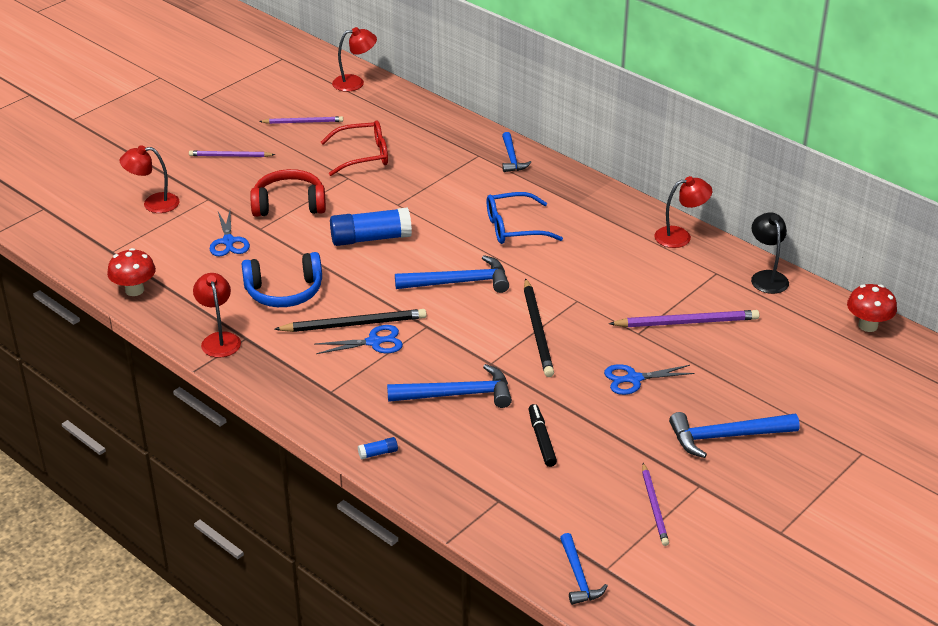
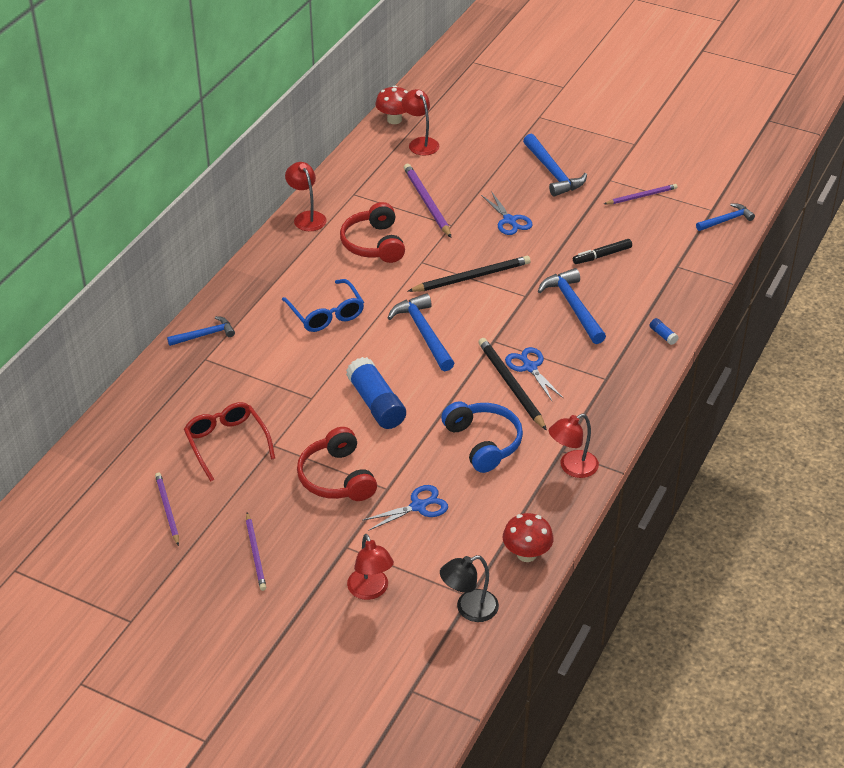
camera: 105 degrees left, 5 degrees up
(355, 82) = (67, 486): red lamp -> red lamp (420, 143)
(619, 273) = (373, 244): none -> red headphones
(767, 277) = (350, 169): black lamp -> black lamp (469, 609)

